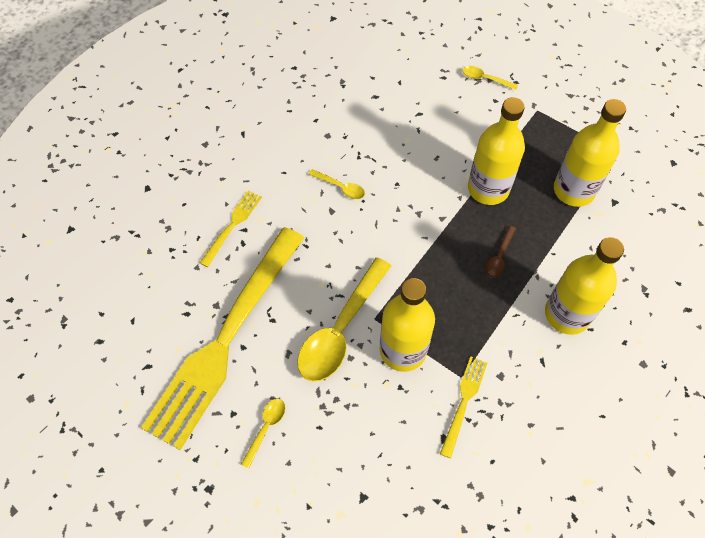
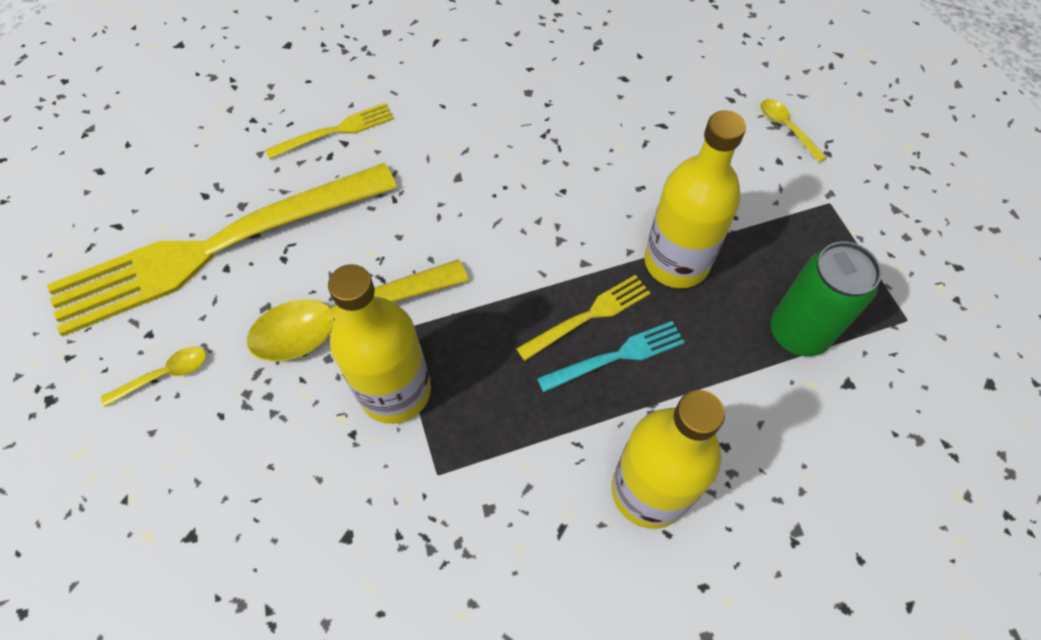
camera: 35 degrees right, 0 degrees up
(341, 187) = (492, 157): yellow spoon -> none
(464, 401) = (413, 507): yellow fork -> yellow fork (589, 315)
(499, 257) = (618, 355): brown spoon -> turquoise fork
(573, 190) = (798, 333): yellow bottle -> green can

